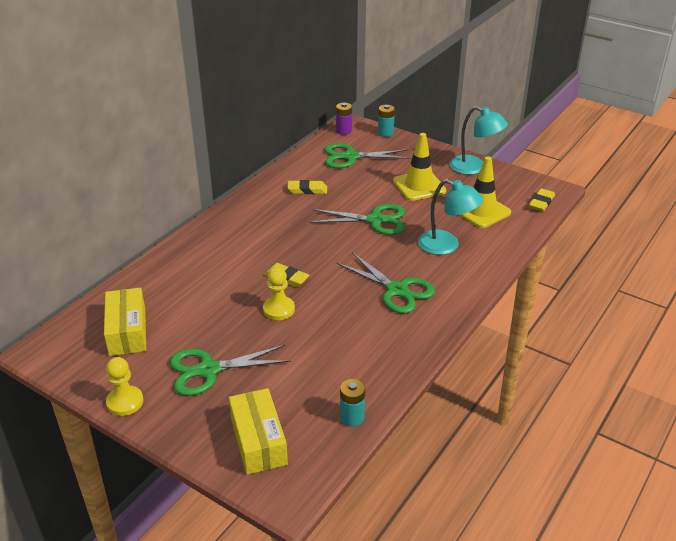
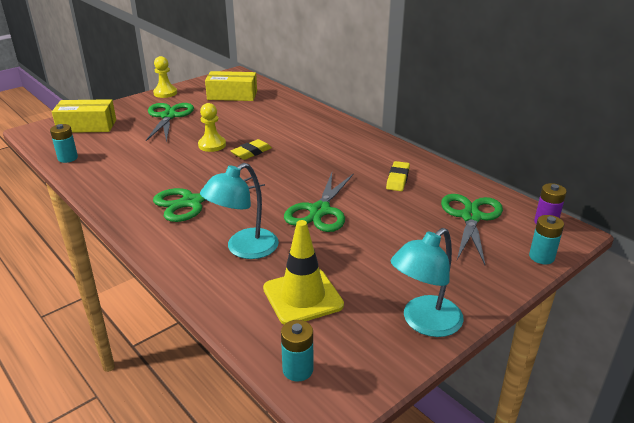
camera: 105 degrees right, 5 degrees down
(419, 186) = (384, 257): yellow traffic cone -> none
(541, 202) = (298, 370): yellow eraser -> turquoise battery

